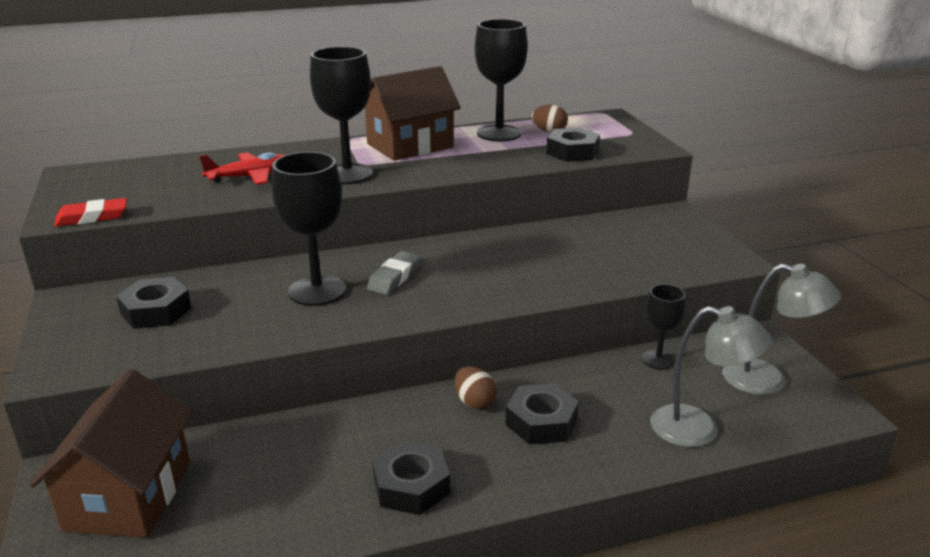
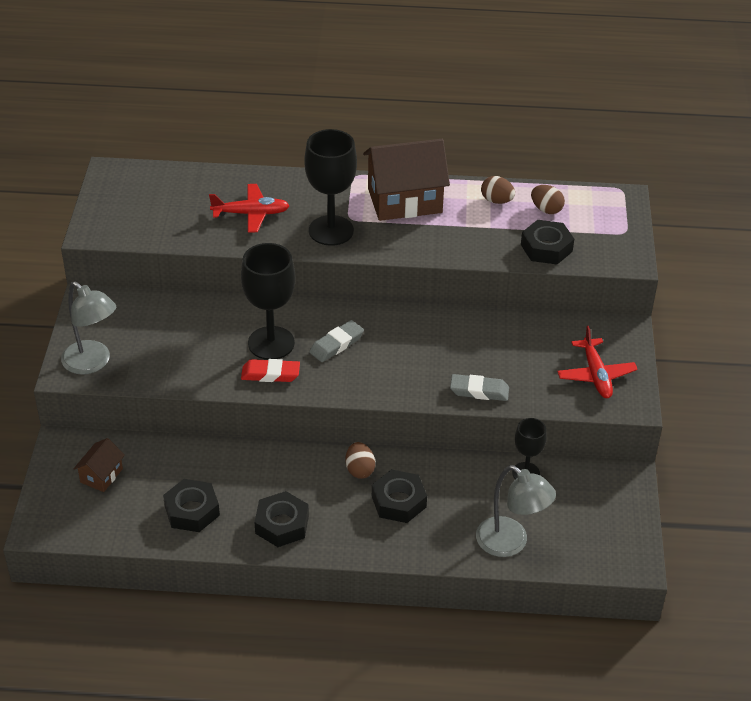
camera: 20 degrees right, 15 degrees up
(92, 217) = (116, 238): red eraser -> red eraser (270, 374)
(129, 495) = (101, 475): brown house -> brown house, size x0.48
(156, 311) = (148, 332): black nut -> black nut (192, 511)
(499, 133) = (496, 201): black goblet -> brown egg
(577, 282) = (479, 391): none -> grey eraser
(680, 247) = (596, 375): none -> red plane
(767, 380) = (599, 518): grey lamp -> grey lamp (92, 363)

